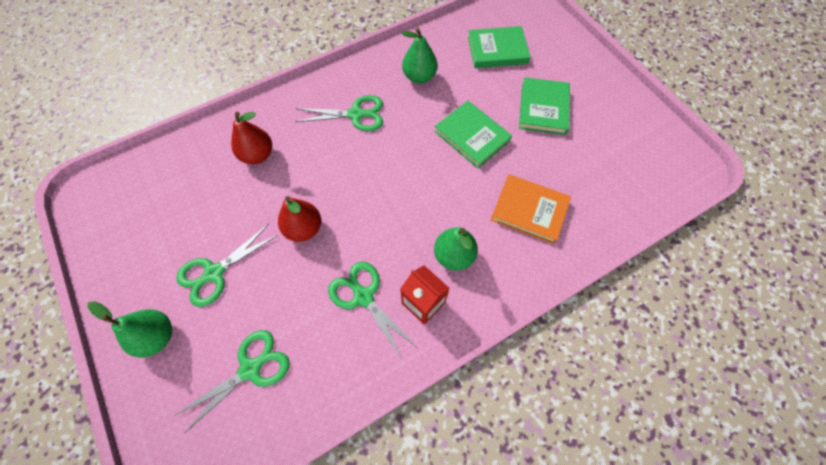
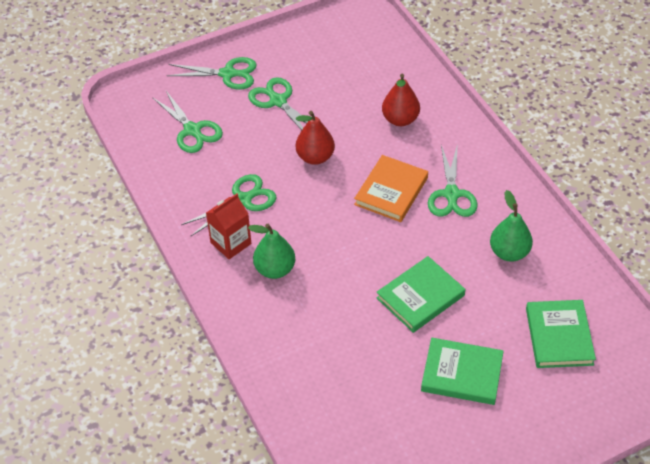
camera: 95 degrees right, 15 degrees down
(157, 336) = (228, 74): green pear -> green scissors
(529, 210) = (320, 339): orange book -> orange book (391, 191)

